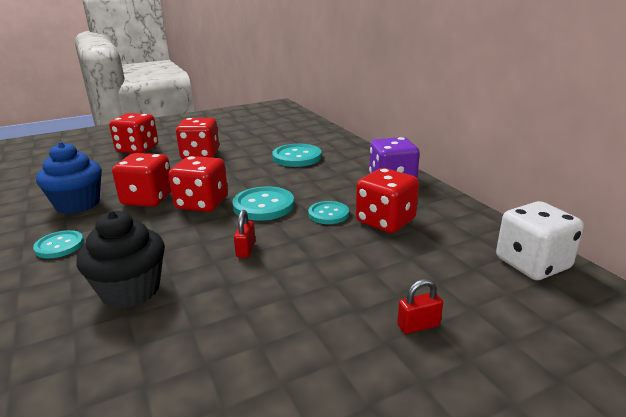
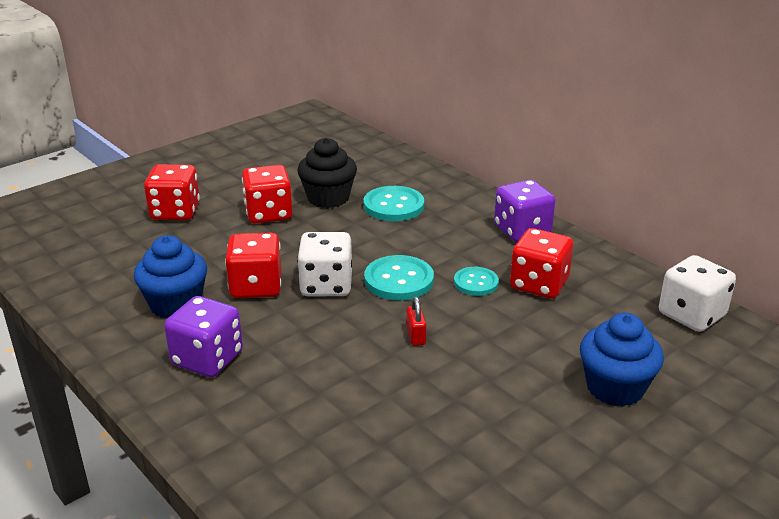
camera: 15 degrees left, 5 degrees up
(59, 246) = (207, 359): turquoise button -> purple dice
(130, 290) = (331, 395): black cupcake -> black cupcake (328, 198)
(202, 203) = (326, 285): red dice -> white dice
(418, 325) = (615, 388): red padlock -> blue cupcake

